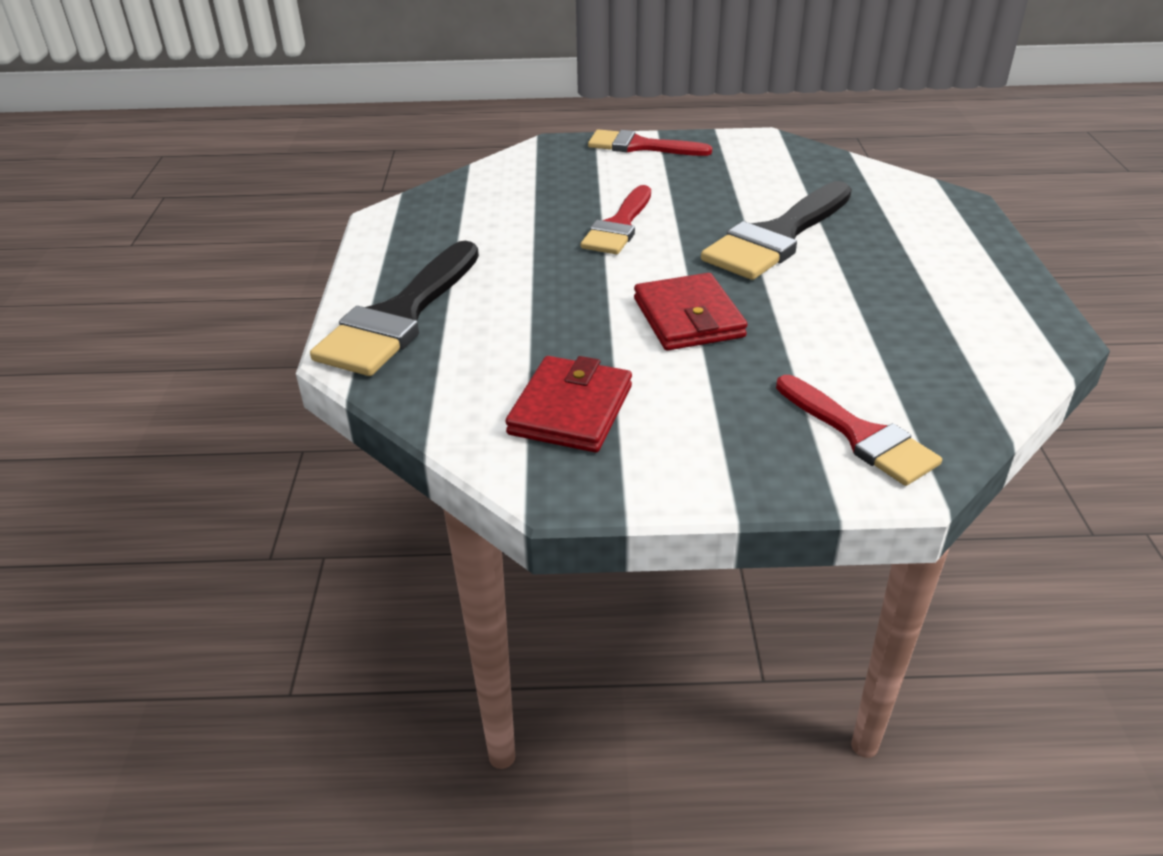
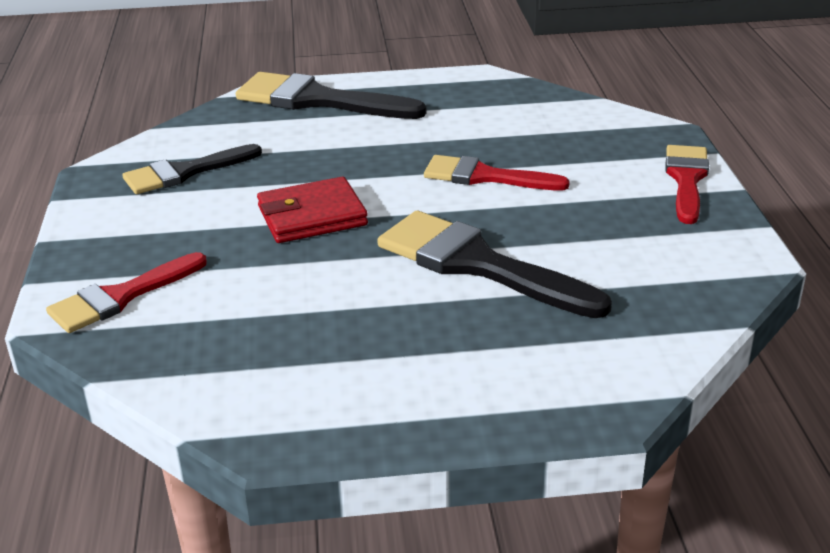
camera: 85 degrees right, 5 degrees down
(571, 410) = (184, 172): red wallet -> black brush

